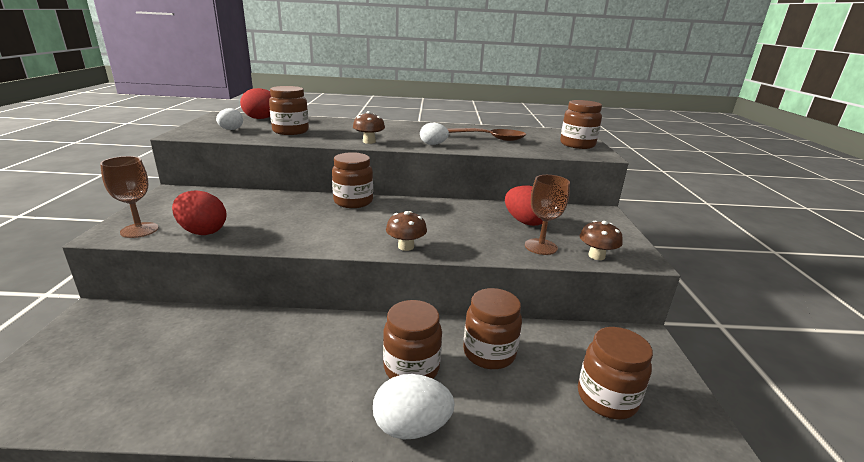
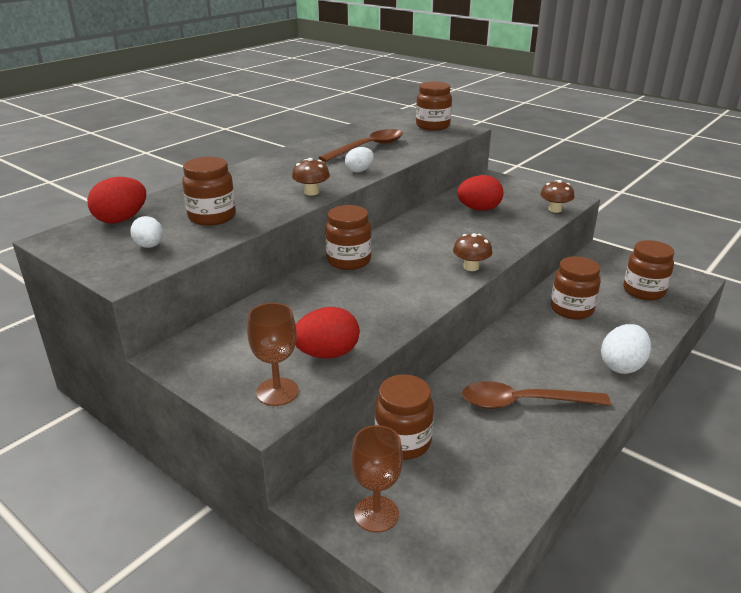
camera: 50 degrees left, 5 degrees up
(281, 373) = (523, 402): none -> brown spoon
(411, 368) = (563, 345): brown jar -> brown jar (403, 442)
(540, 247) = (523, 220): brown goblet -> brown goblet (376, 514)

